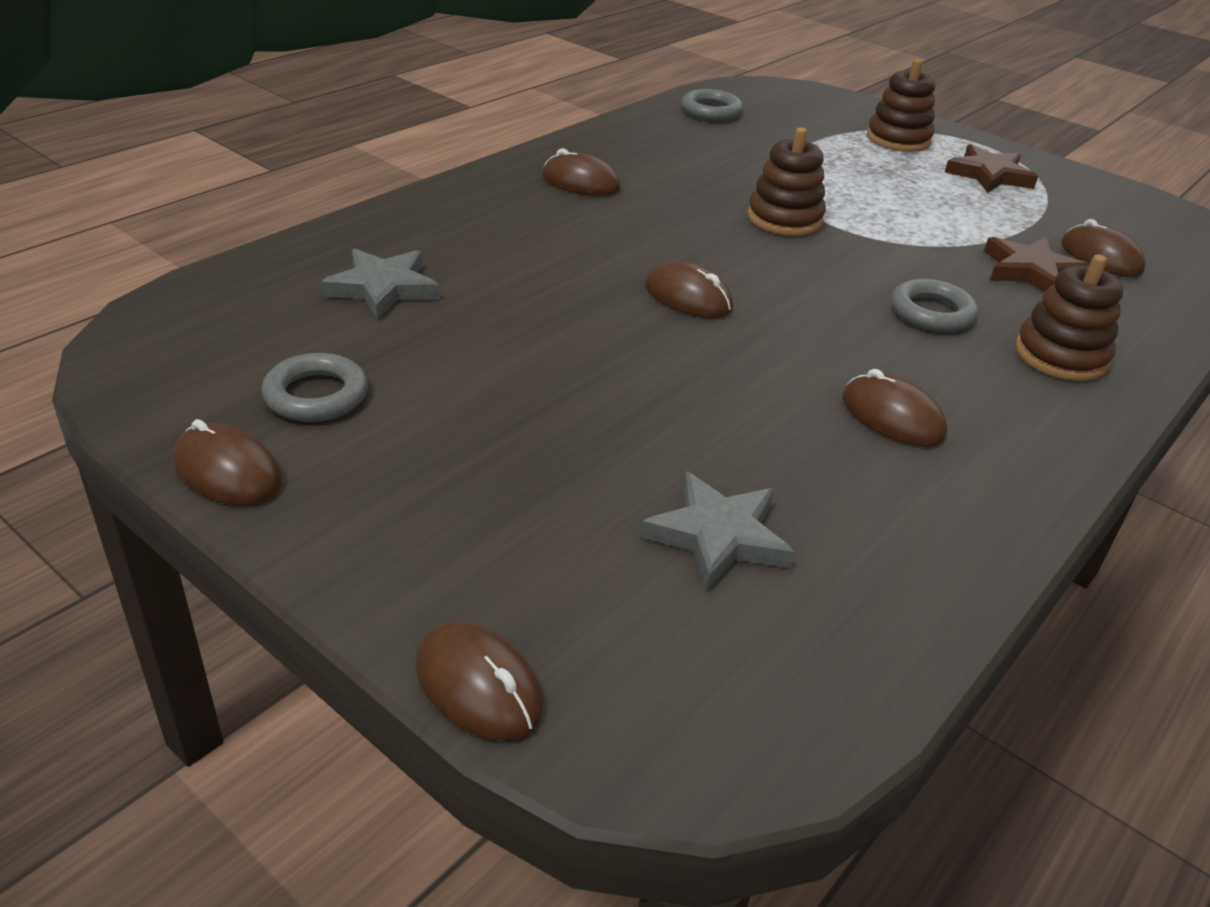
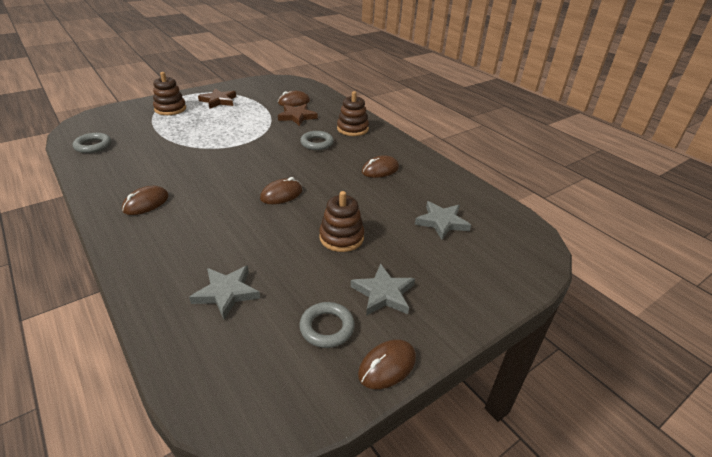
camera: 75 degrees left, 0 degrees up
(420, 454) = (383, 293): none -> grey star
(479, 686) = (518, 292): brown mouse -> none
(784, 219) = (226, 154): brown stacking toy -> brown stacking toy (341, 237)

